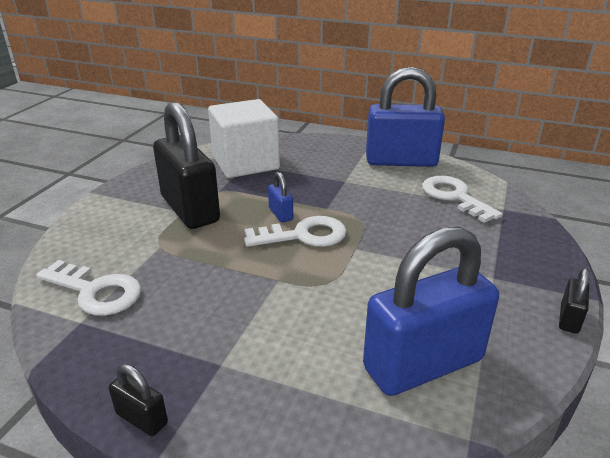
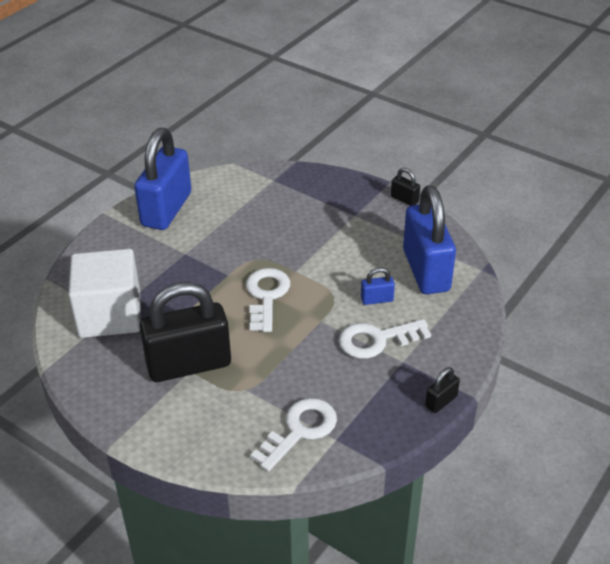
camera: 75 degrees left, 10 degrees up
(280, 214) = (226, 304): blue padlock -> blue padlock (377, 299)
(454, 197) = (245, 198): white key -> white key (377, 340)

